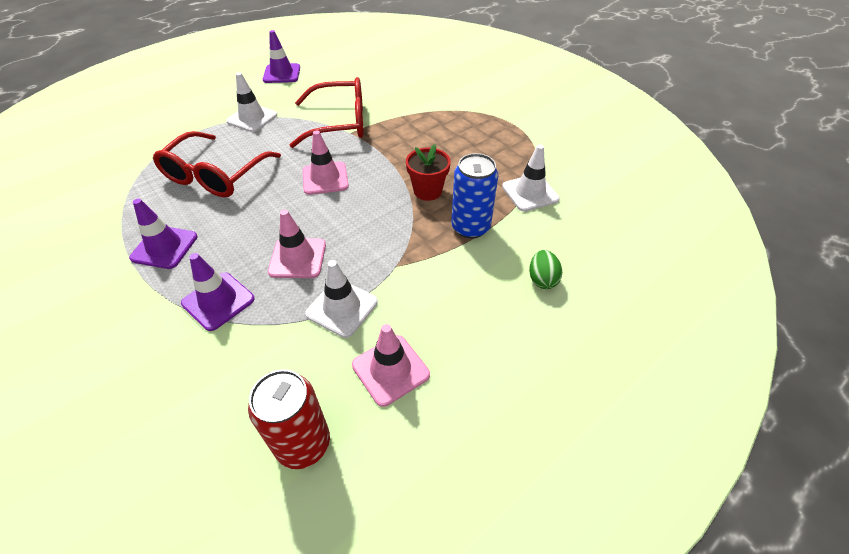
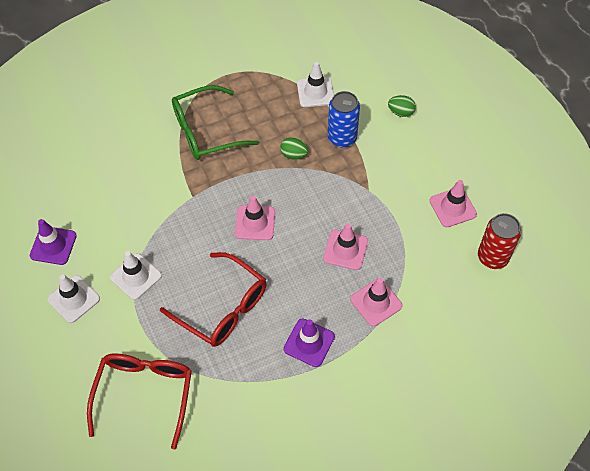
camera: 75 degrees left, 10 degrees up
(218, 301) = (376, 302): purple traffic cone -> pink traffic cone
(339, 123) = (173, 203): red glasses -> red glasses (144, 395)
(342, 308) = (399, 227): white traffic cone -> white traffic cone (74, 299)
(427, 191) = (294, 155): red flower pot -> green egg
(434, 126) = (206, 131): none -> green glasses

